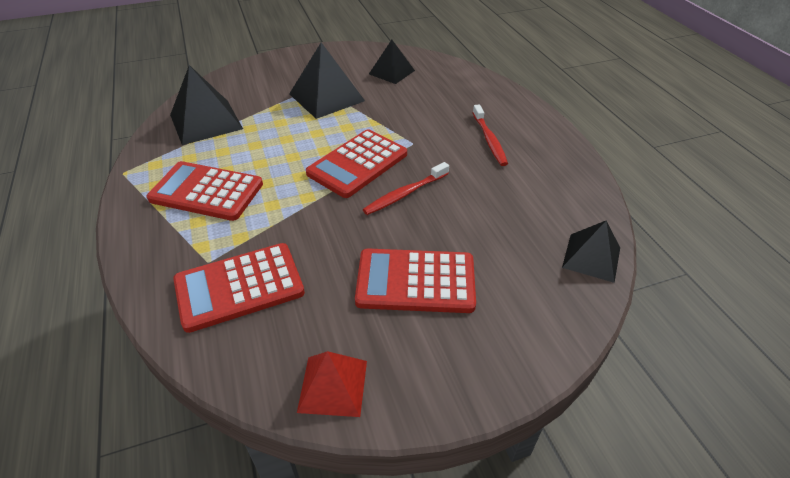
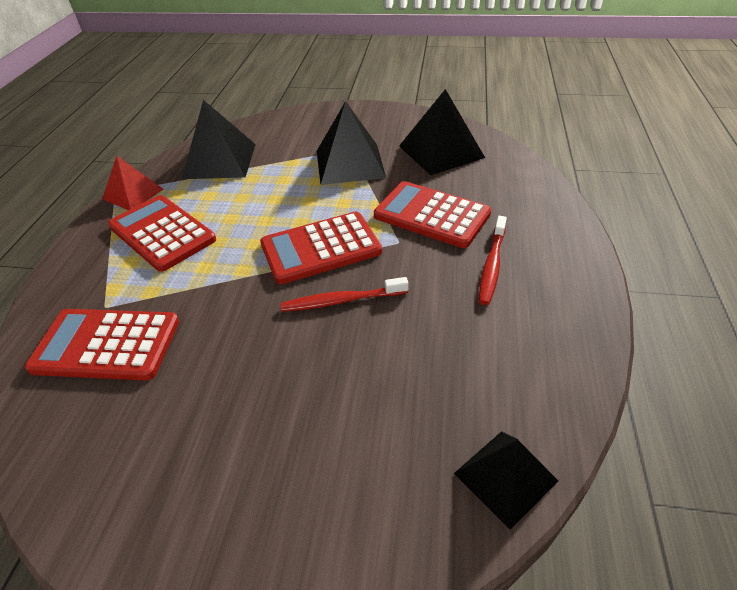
camera: 30 degrees right, 0 degrees up
(333, 385) = (92, 498): red pyramid -> red pyramid (133, 194)
(392, 72) = (441, 151): black pyramid -> black pyramid, size x1.57
(415, 281) = (268, 413): red calculator -> red calculator (431, 215)

